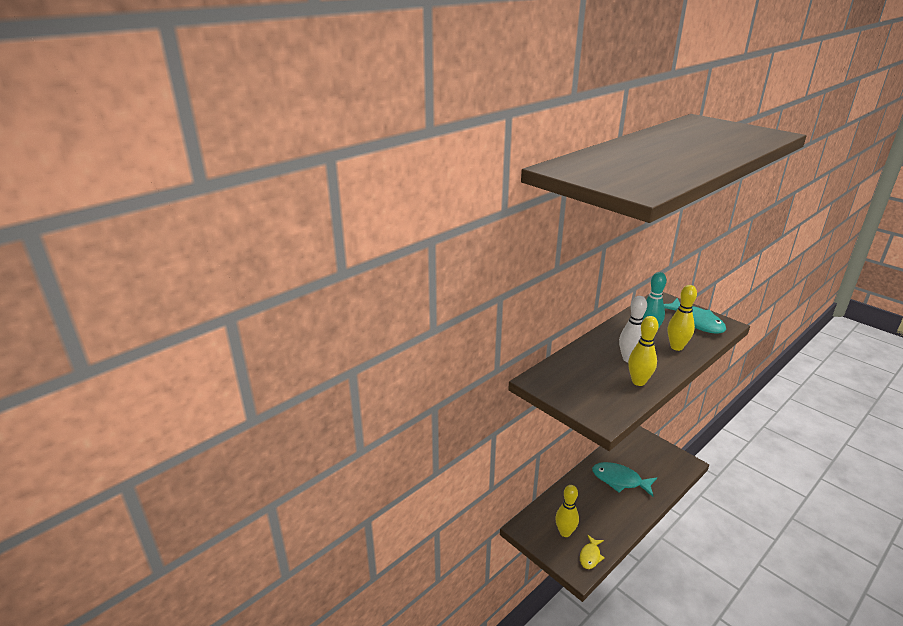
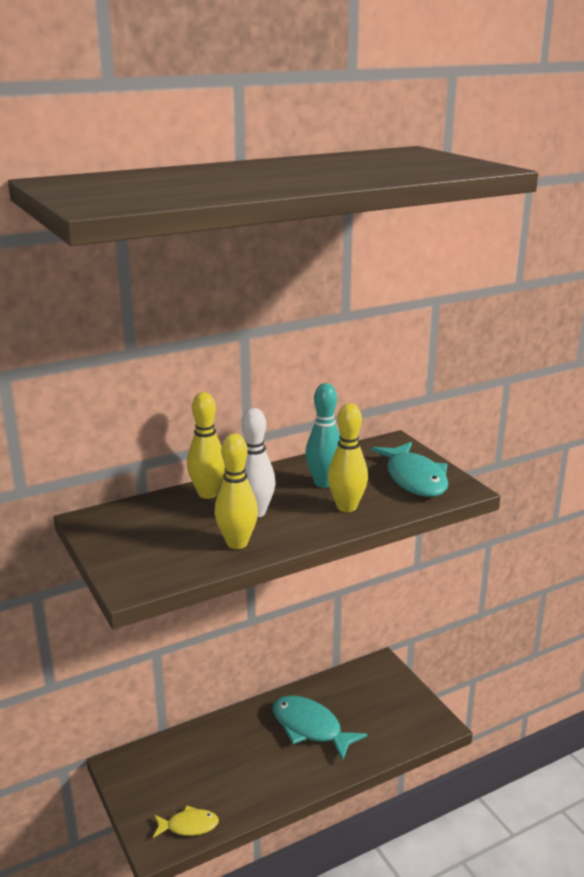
camera: 15 degrees right, 5 degrees down
(565, 532) = (175, 784): yellow bowling pin -> yellow bowling pin (208, 494)
(590, 556) = (189, 826): yellow fish -> yellow fish turned 135 degrees counterclockwise

